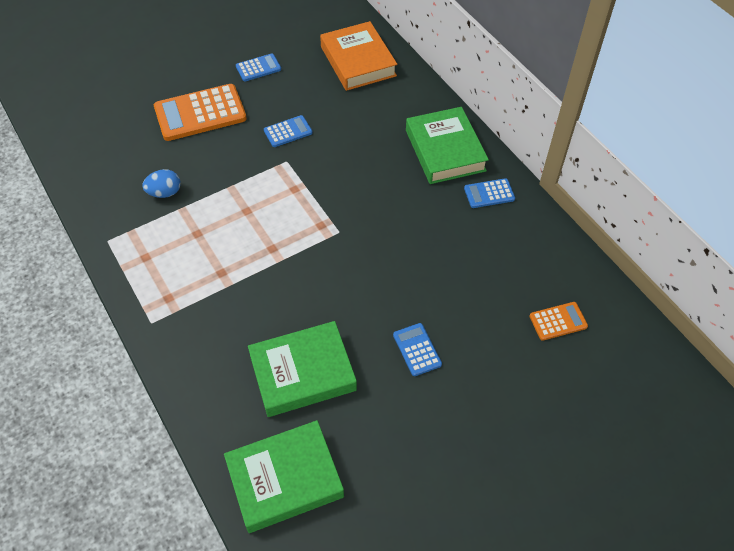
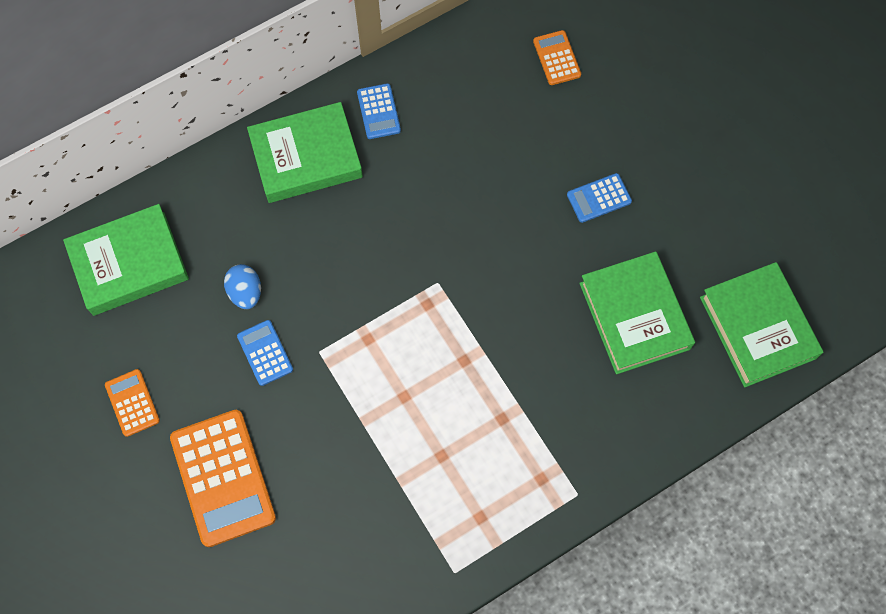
camera: 90 degrees left, 15 degrees up
(165, 193) = (373, 507): blue egg -> blue egg (245, 292)
(258, 68) = (132, 403): blue calculator -> orange calculator
(358, 61) = (129, 264): orange book -> green book

